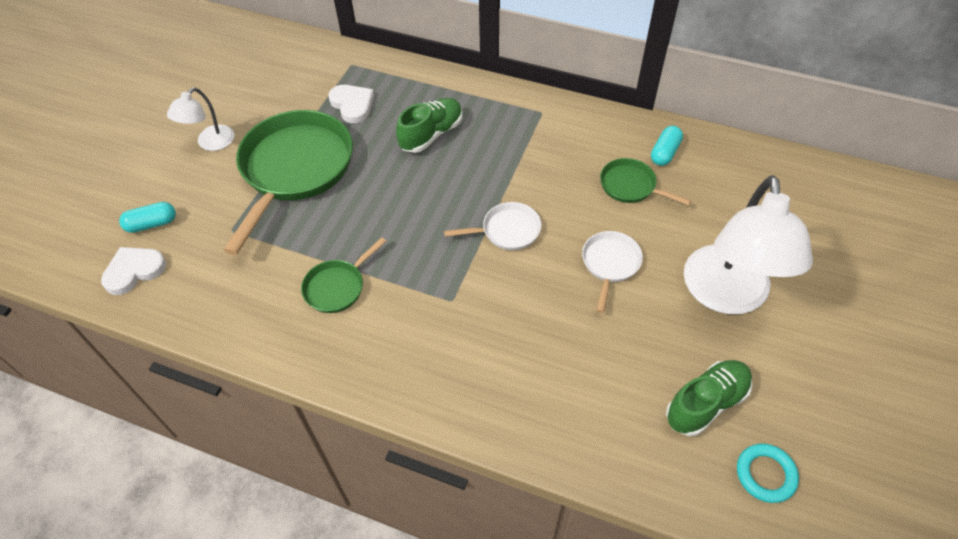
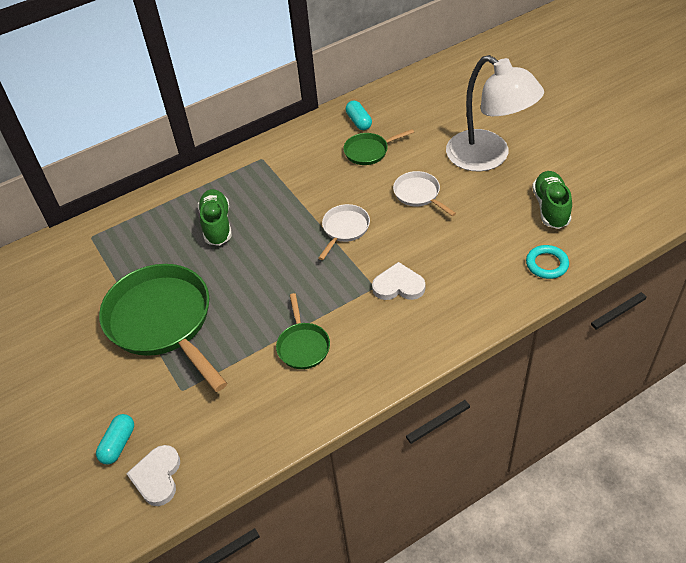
camera: 50 degrees left, 5 degrees down
(210, 143) = (71, 366): white lamp -> none
(352, 105) = (135, 256): white heart -> white heart (398, 285)
(765, 474) = (612, 209): turquoise ring -> turquoise ring (547, 264)

